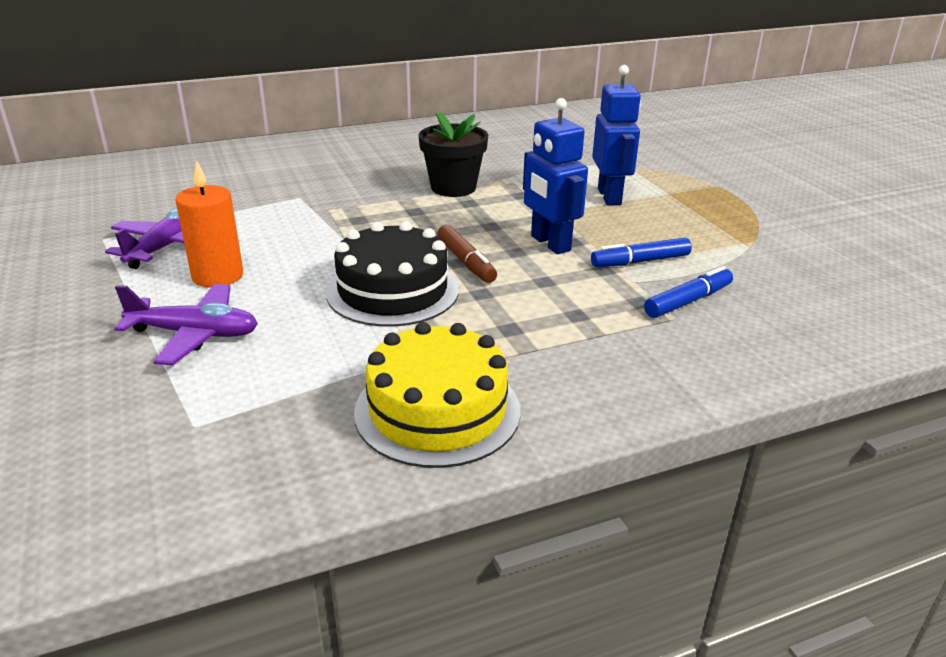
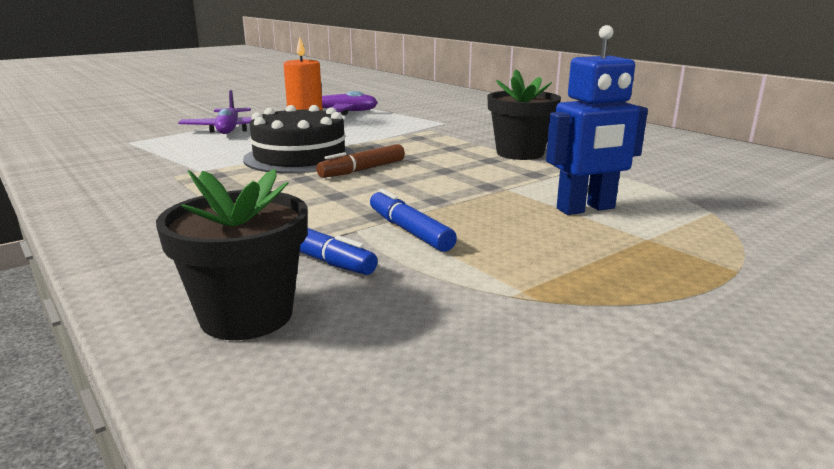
camera: 75 degrees right, 10 degrees down
(437, 410) = (122, 183): yellow cake -> none
(550, 243) = (424, 192): blue robot -> none
(782, 332) = (246, 315): none -> black flower pot

